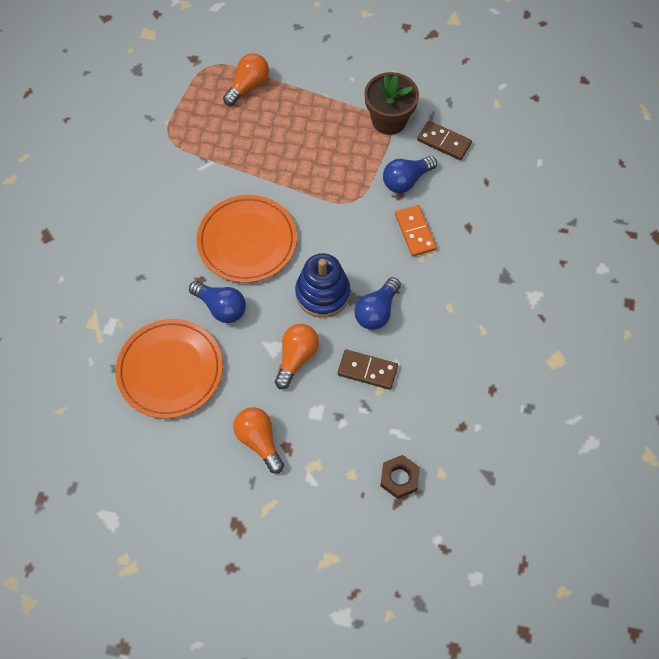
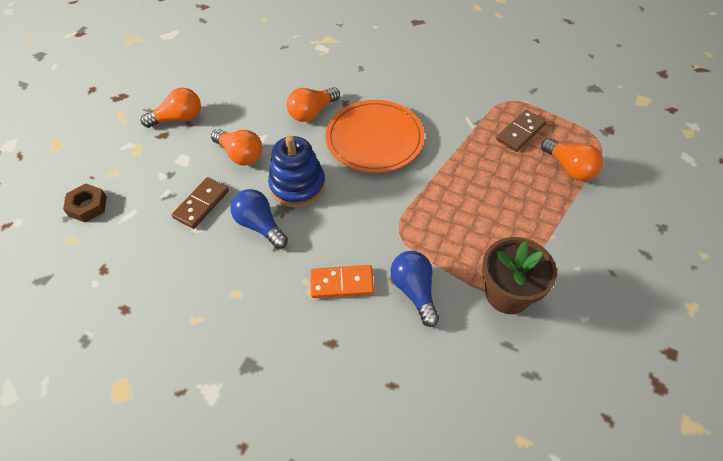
camera: 105 degrees right, 10 degrees down
(170, 370) = (267, 75): orange plate -> none
(221, 307) = (312, 112): blue light bulb -> orange light bulb
(444, 142) = (464, 349): brown domino -> brown domino (520, 132)

